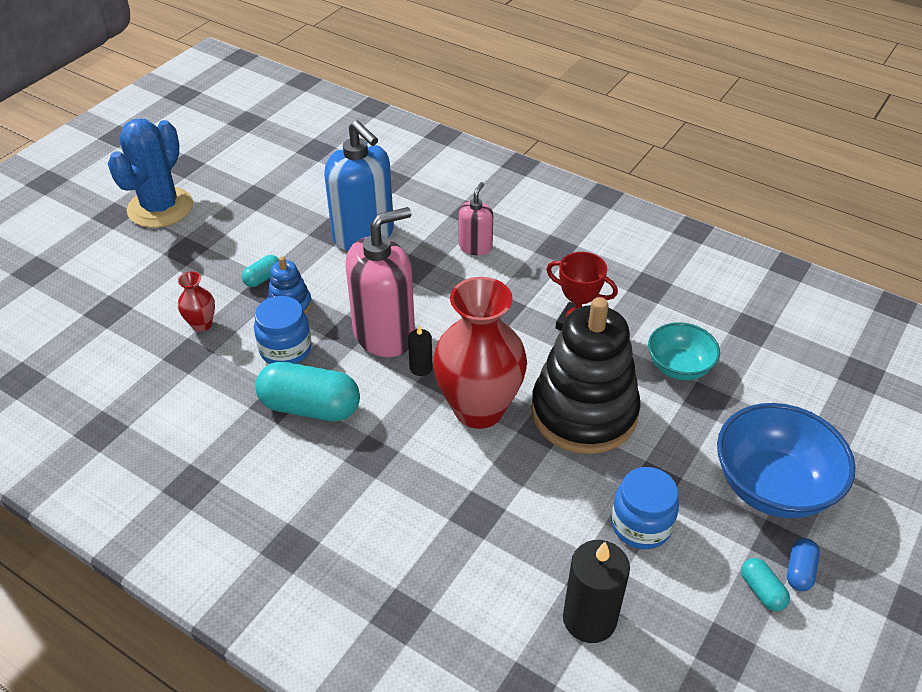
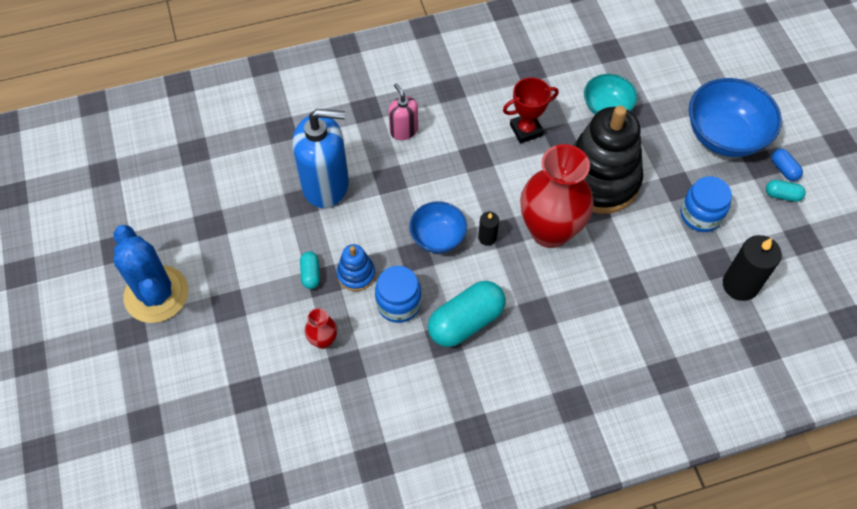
camera: 50 degrees left, 15 degrees up
(384, 334) = (438, 237): pink soap dispenser -> blue bowl

